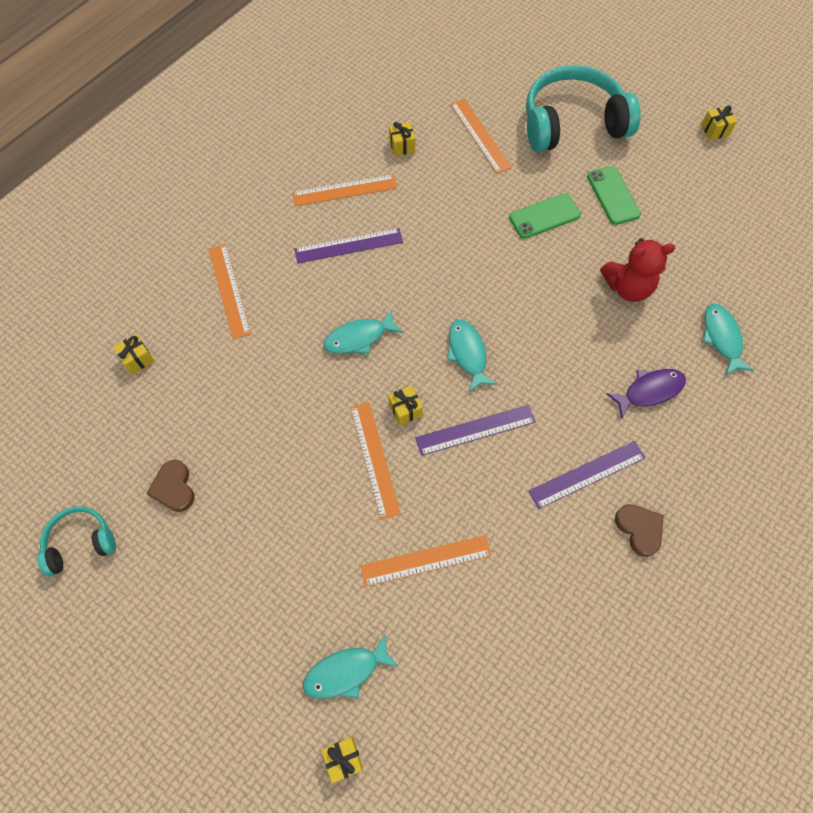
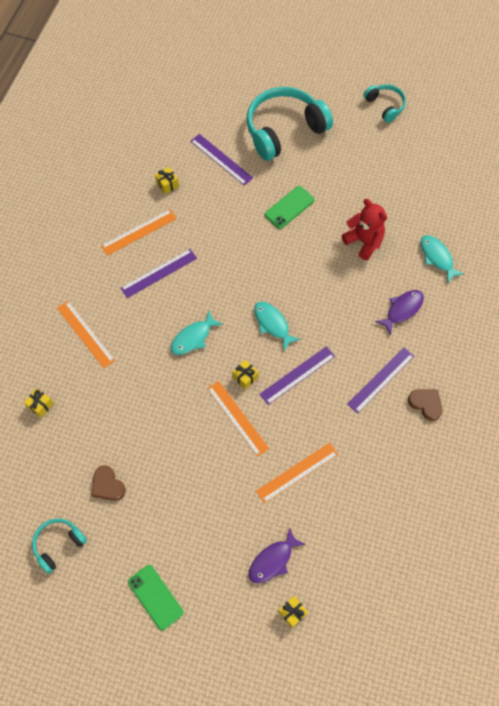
camera: 20 degrees left, 0 degrees up
(346, 671) = (273, 560): turquoise fish -> purple fish
(480, 135) = (221, 159): orange ruler -> purple ruler
(613, 195) = (331, 177): green phone -> green phone (155, 597)
(627, 287) = (364, 241): red teddy bear -> red teddy bear turned 105 degrees counterclockwise
(714, 130) = (385, 105): yellow gift -> turquoise headphones

